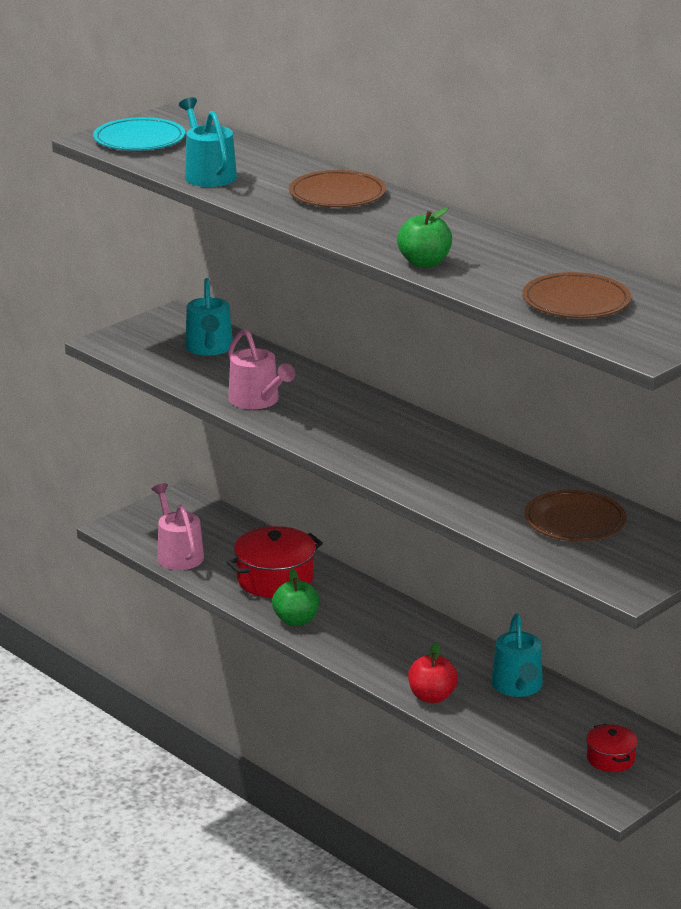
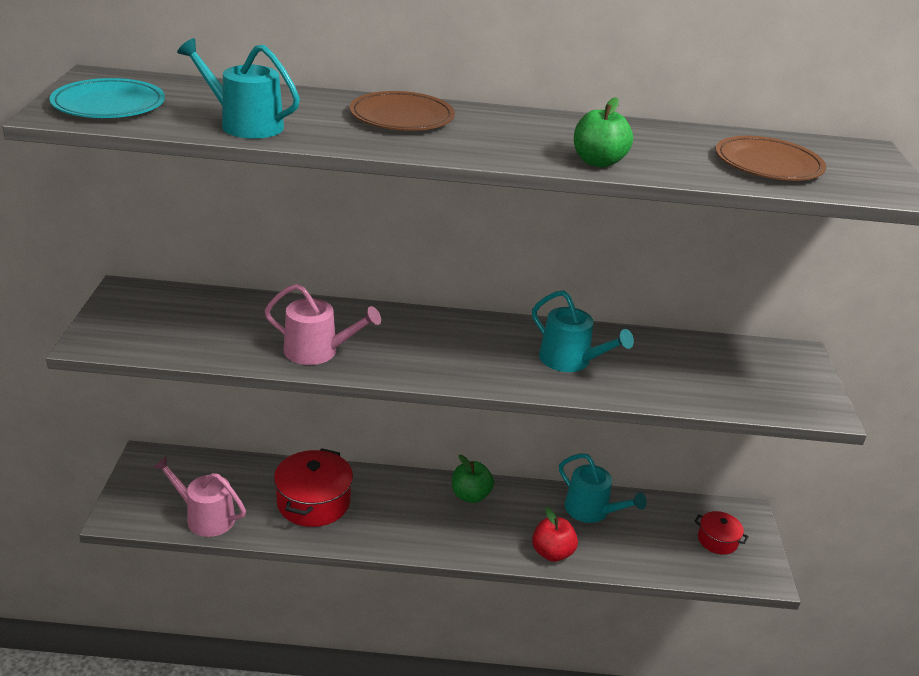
camera: 45 degrees left, 5 degrees up
(209, 348) = (202, 313): turquoise watering can -> turquoise watering can (570, 360)
(296, 620) = (375, 534): green apple -> green apple (470, 495)
(575, 521) = (702, 366): brown plate -> none

